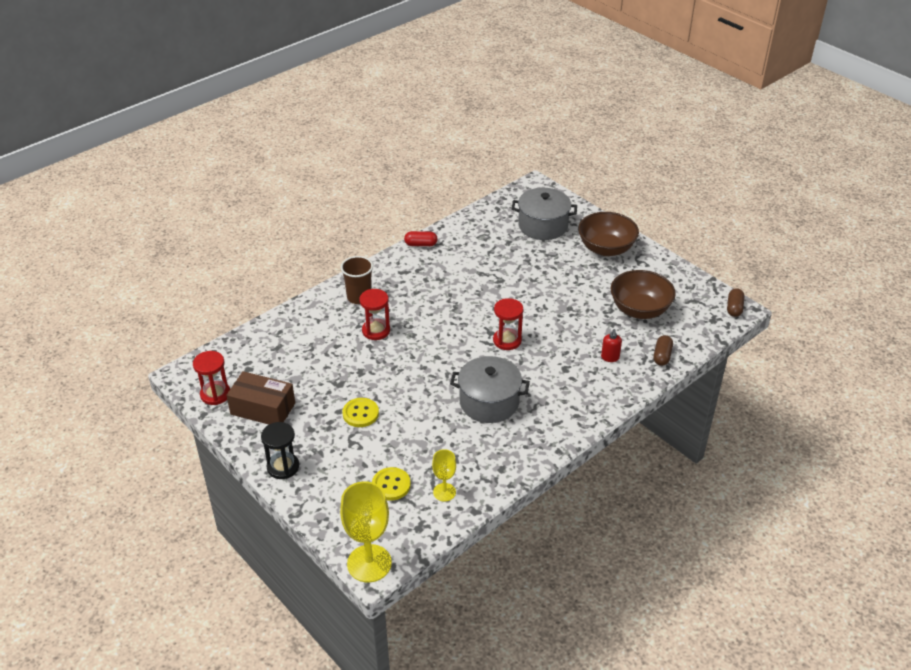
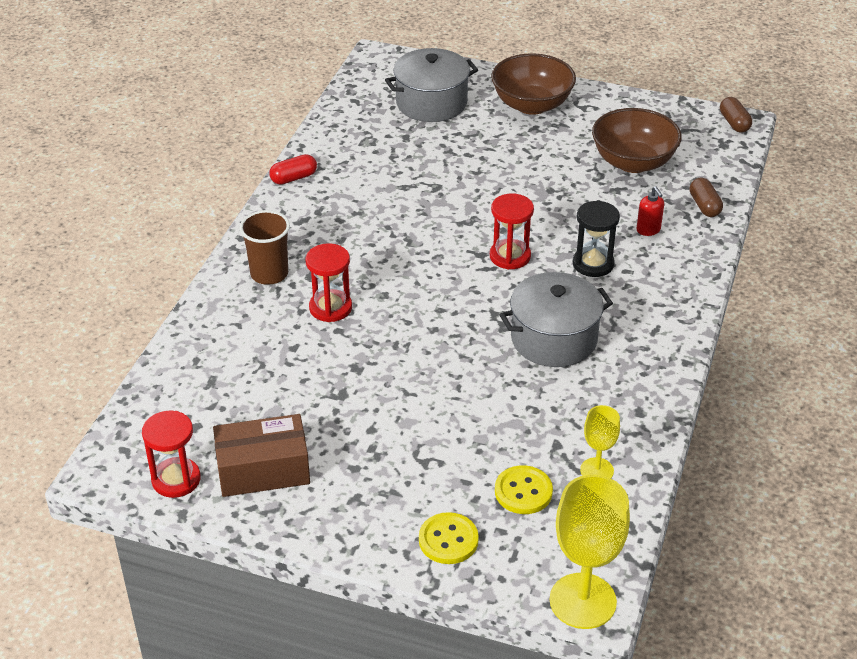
camera: 30 degrees left, 0 degrees up
(283, 467) = (360, 533): black hourglass -> black hourglass (593, 264)
(360, 413) = (404, 420): yellow button -> yellow button (448, 540)

